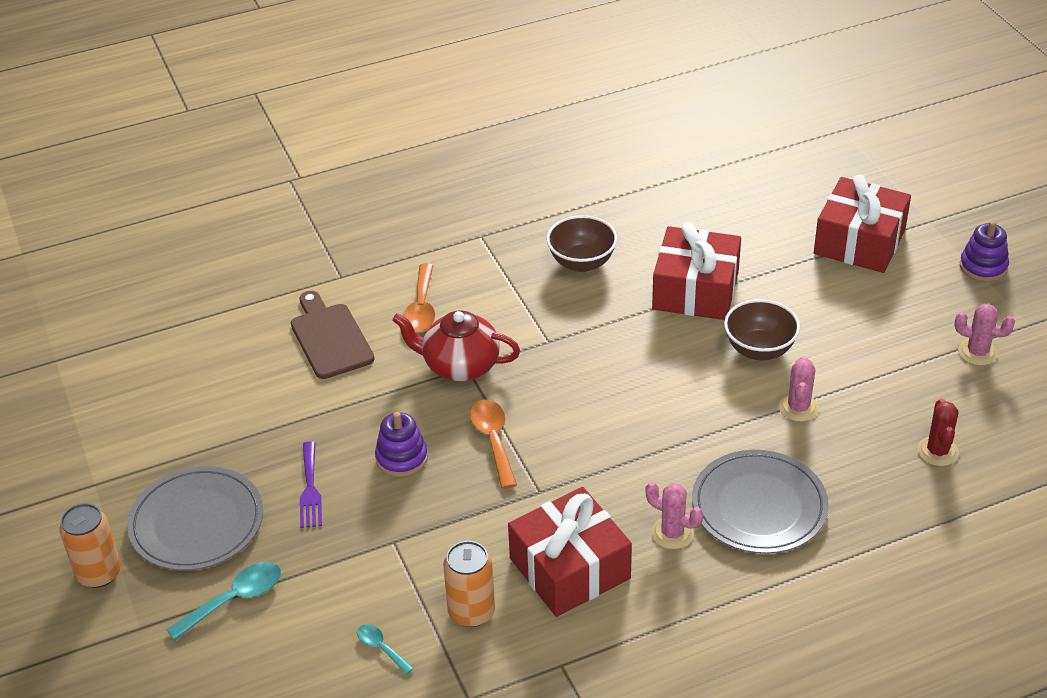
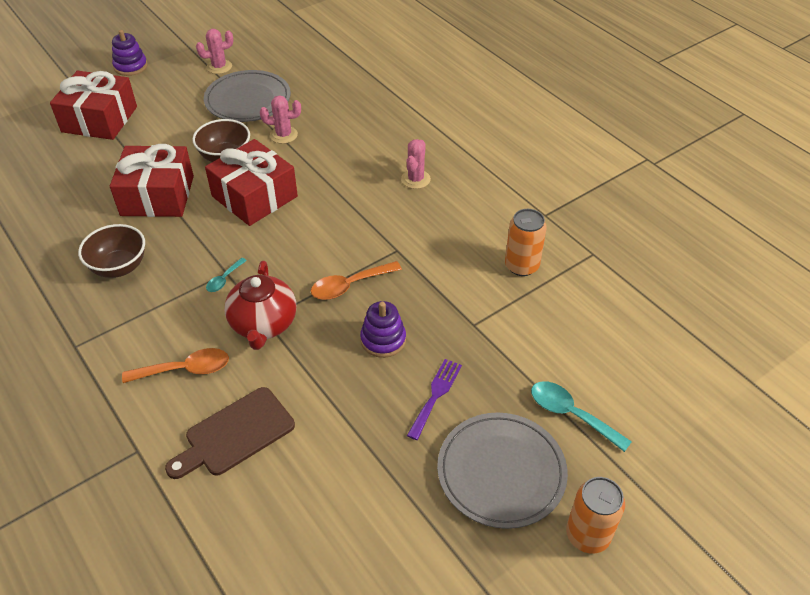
camera: 105 degrees left, 5 degrees up
(310, 489) = (435, 395): purple fork -> purple fork turned 45 degrees counterclockwise
(381, 648) = (574, 308): turquoise spoon -> turquoise spoon (224, 279)
(569, 568) = (464, 223): red gift -> red gift (254, 196)
(759, 506) = (380, 144): grey plate -> grey plate (248, 100)
(937, 451) = (313, 79): red cactus -> none
(977, 352) = (219, 67): pink cactus -> pink cactus turned 60 degrees clockwise

